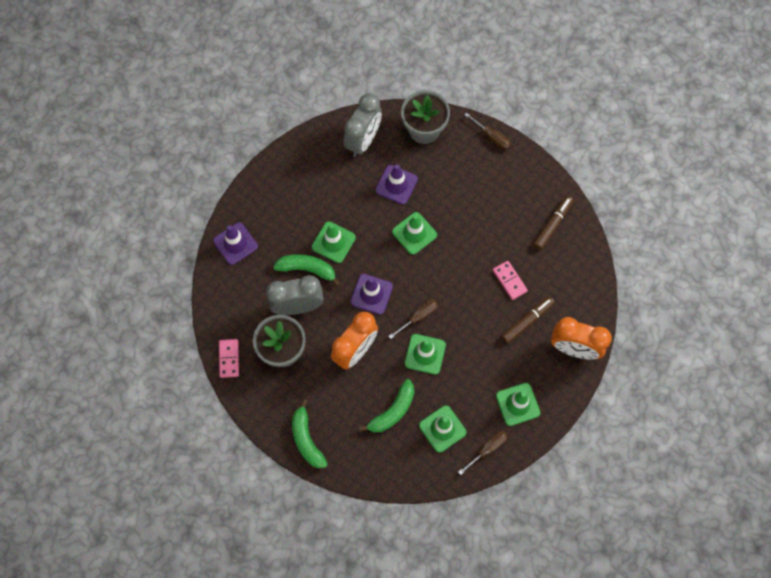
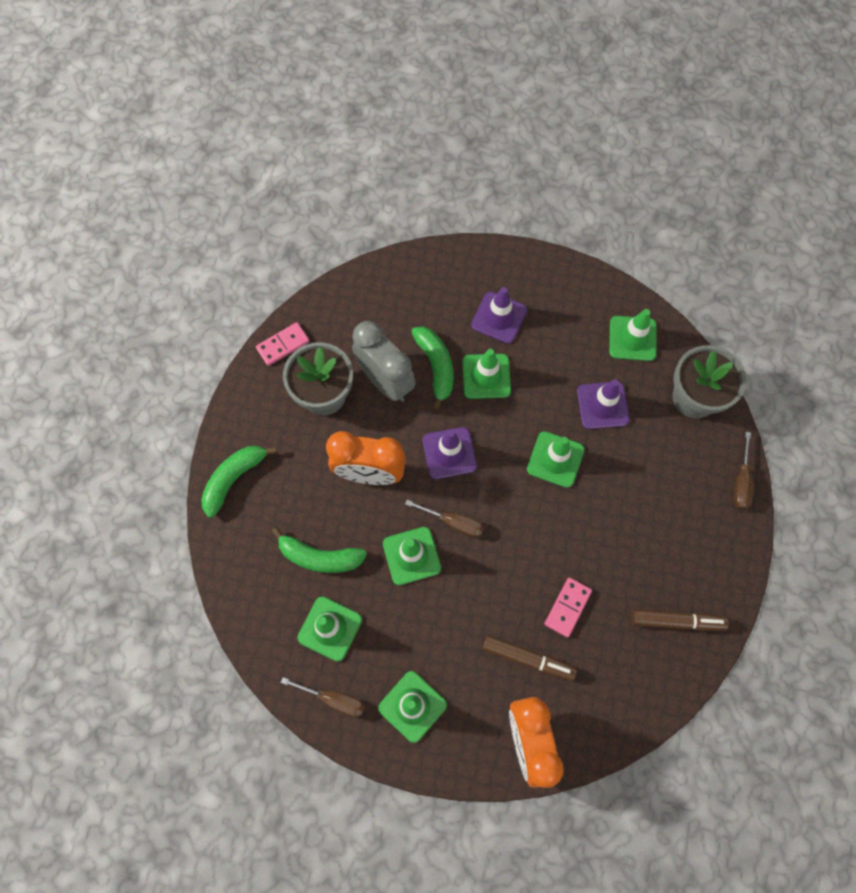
camera: 60 degrees right, 0 degrees up
(235, 243) = (419, 277): purple traffic cone -> purple traffic cone (499, 318)
(363, 140) = (632, 338): grey clock -> green traffic cone

